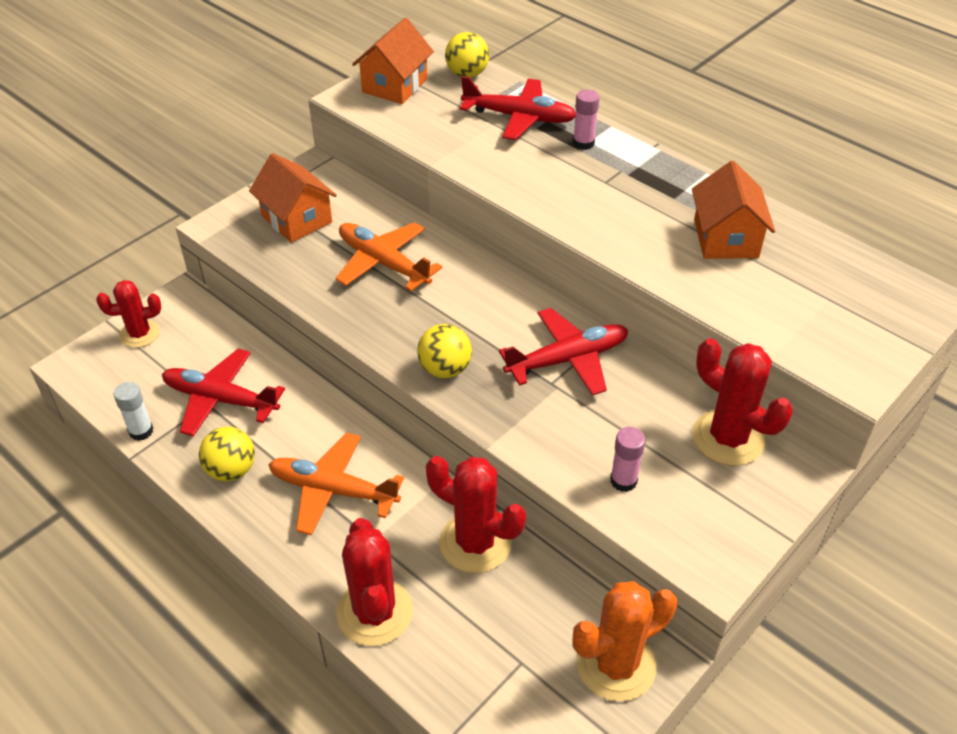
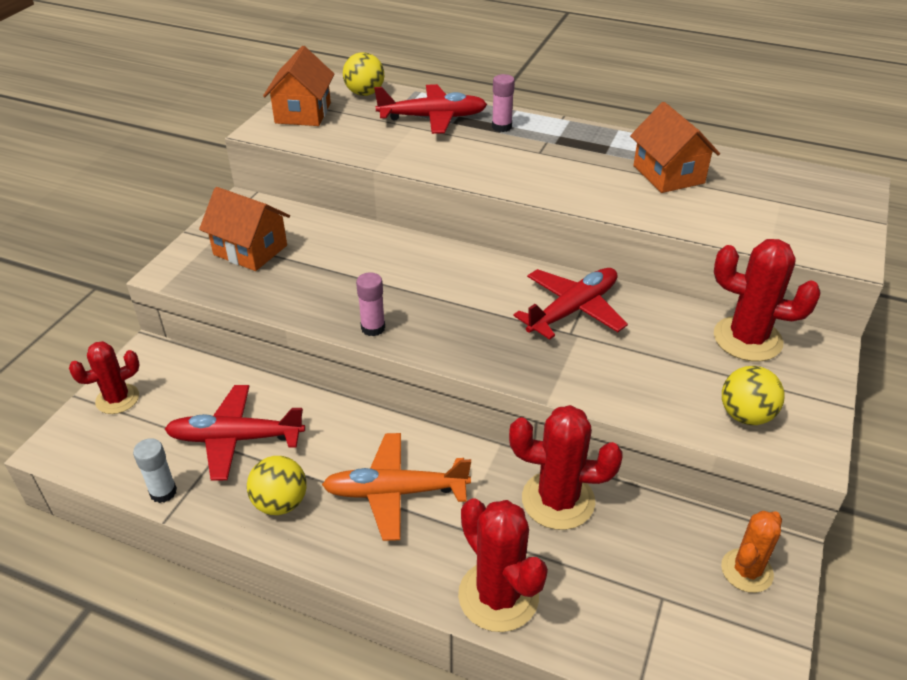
camera: 20 degrees left, 5 degrees down
(384, 263) = (357, 269): orange plane -> none
(445, 369) = (467, 345): yellow ball -> yellow ball (745, 415)
(616, 665) = (746, 571): orange cactus -> orange cactus, size x0.65
(623, 481) = (684, 398): pink glue stick -> pink glue stick (373, 328)

